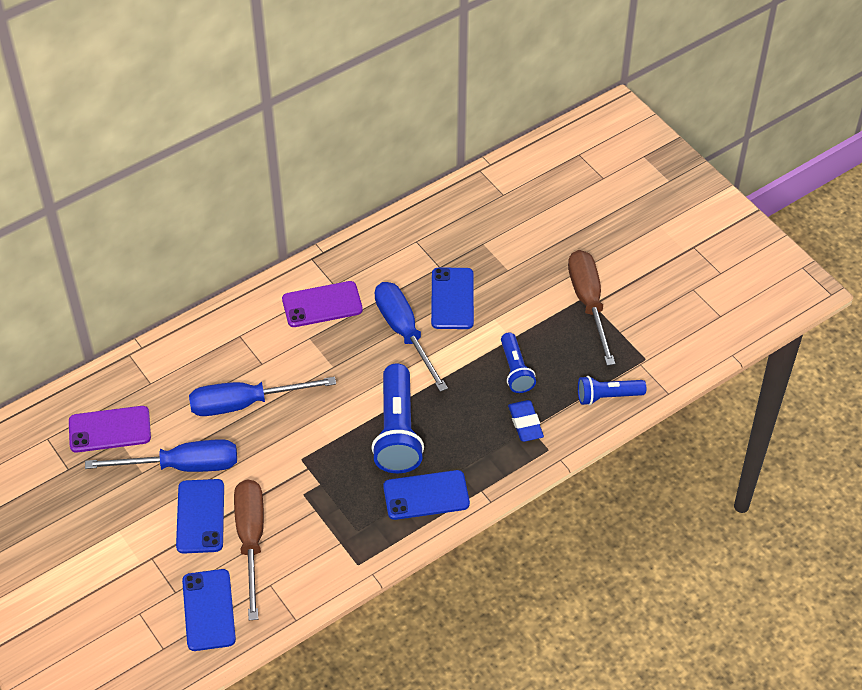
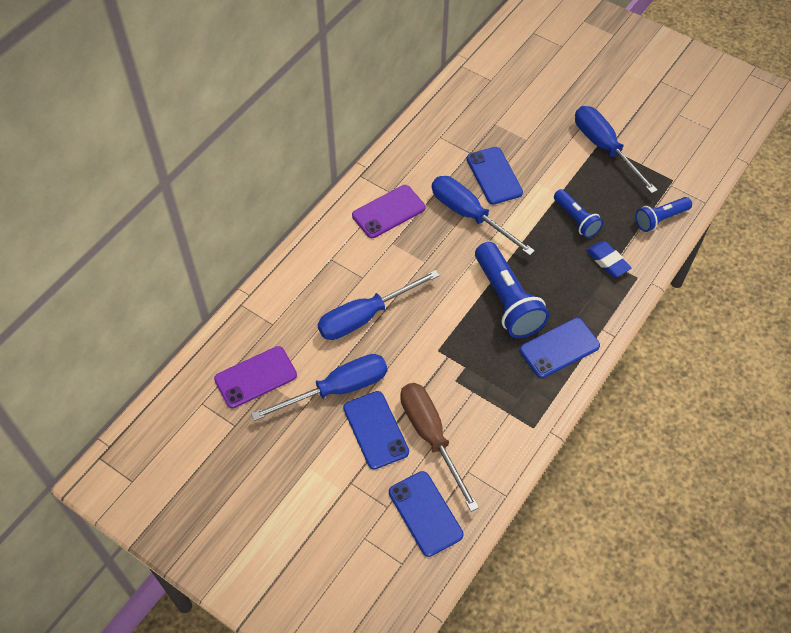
camera: 20 degrees left, 5 degrees up
(588, 303) = (604, 148): brown screwdriver -> blue screwdriver

